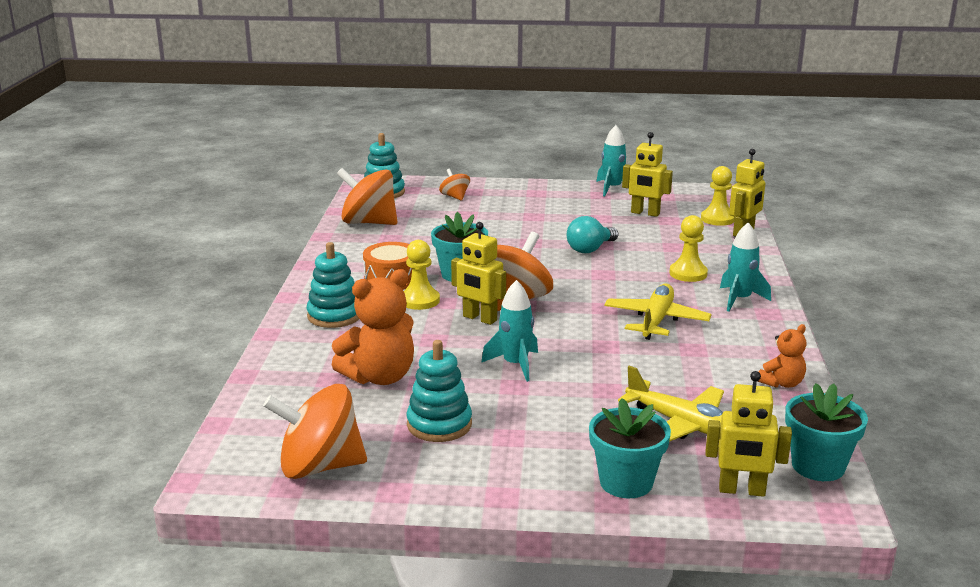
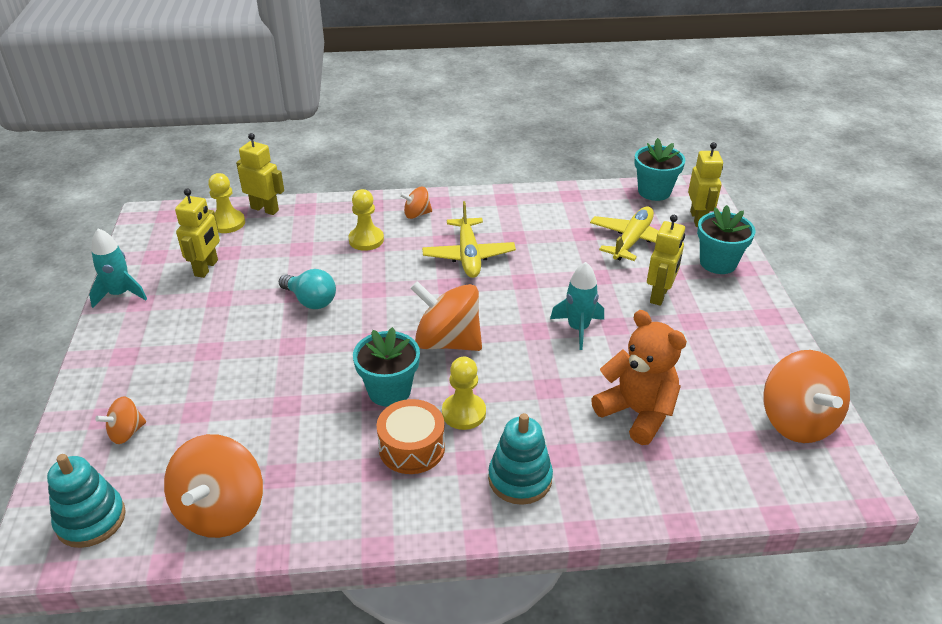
camera: 100 degrees left, 15 degrees up
(439, 424) = (696, 360): turquoise stacking toy -> none
(479, 318) = (494, 362): yellow robot -> yellow robot (659, 295)
(656, 320) = (468, 256): yellow plane -> yellow plane turned 105 degrees counterclockwise
(739, 299) = (417, 214): turquoise rocket -> orange spinning top
(782, 383) = (553, 200): orange teddy bear -> none

